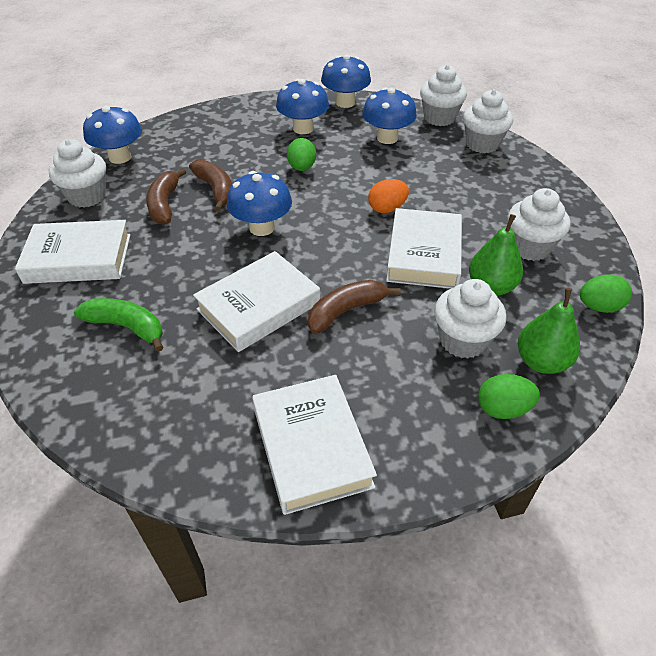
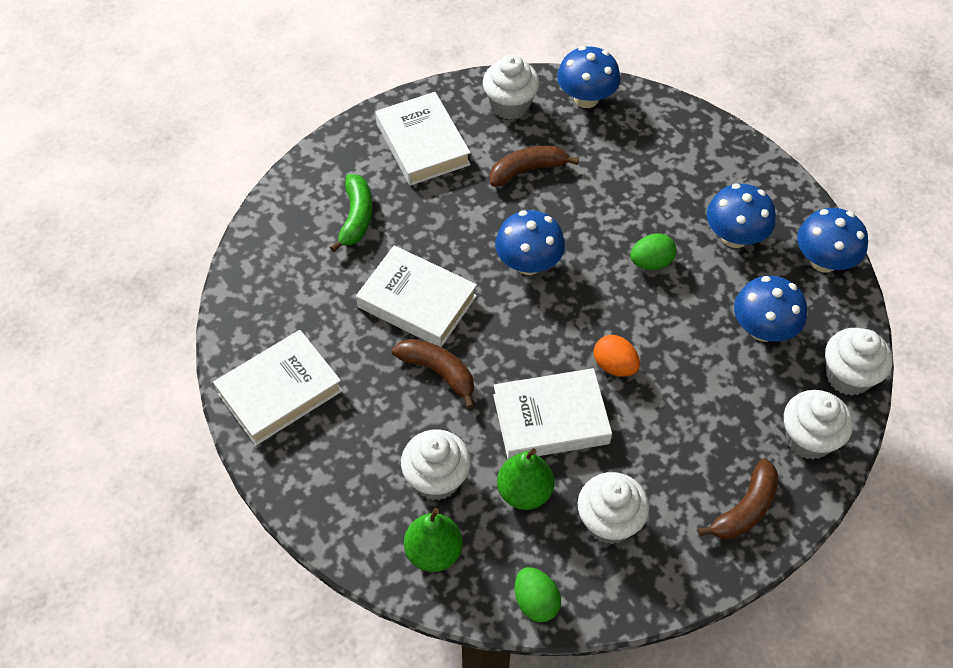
camera: 70 degrees right, 10 degrees up
(216, 190) = (571, 201): brown banana -> brown banana (744, 509)
(503, 409) = (364, 526): green egg -> none

